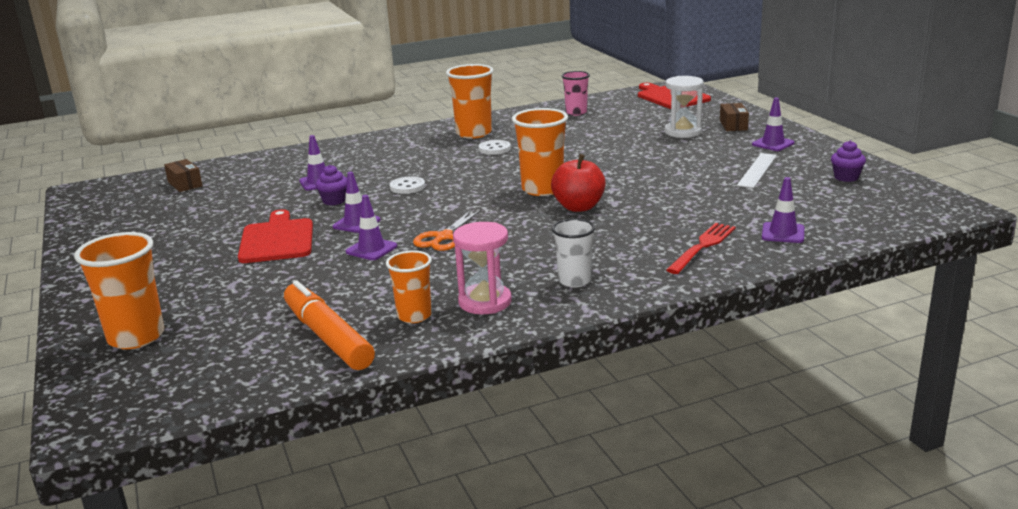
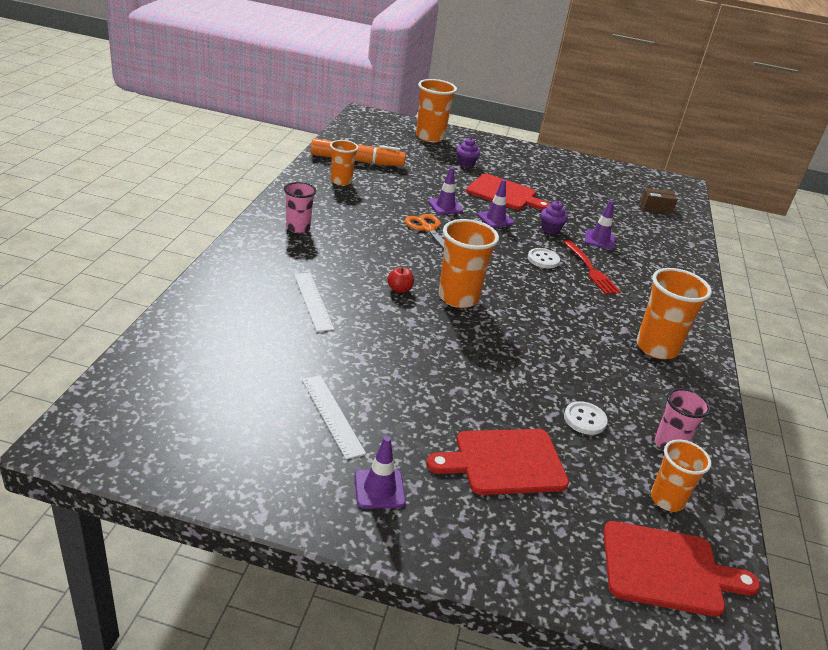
camera: 120 degrees right, 10 degrees up
(485, 302) = (322, 199): pink hourglass -> none
(494, 149) = (592, 333): white button -> white button (584, 419)
(574, 281) = (298, 228): white cup -> pink cup
(578, 207) = (399, 289): red apple -> red apple, size x0.52
(624, 105) = (667, 499): none -> orange cup
(669, 222) = (312, 301): none -> white ruler
(683, 132) = (504, 462): white hourglass -> red cutting board
(702, 247) = (257, 286): red fork -> red fork (590, 269)
(733, 125) = (479, 517): brown box -> none
(783, 233) = (213, 325): purple traffic cone -> none
(846, 177) = (229, 447): purple cupcake -> purple cupcake (466, 164)

